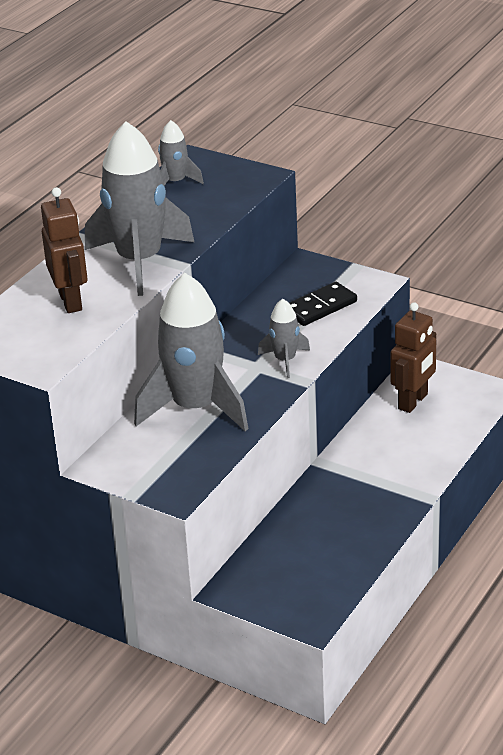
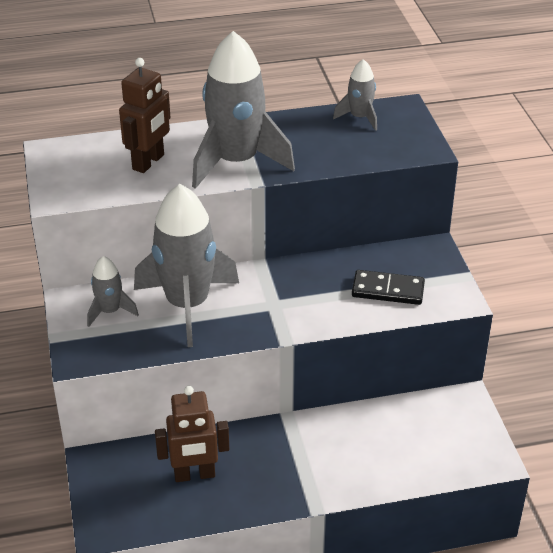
camera: 45 degrees right, 5 degrees up
(285, 360) = (298, 314): grey rocket -> grey rocket (110, 311)
(413, 402) = (422, 422): brown robot -> brown robot (194, 475)

